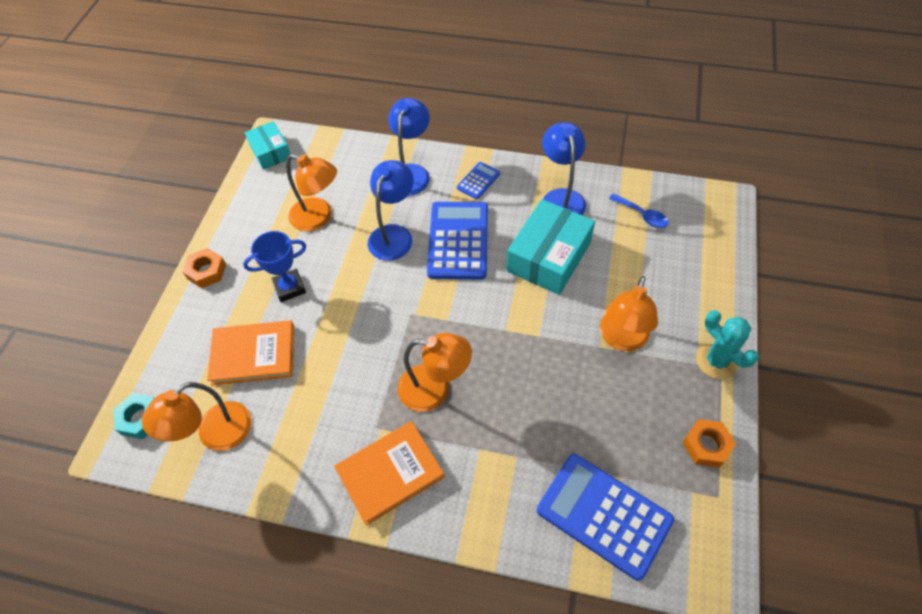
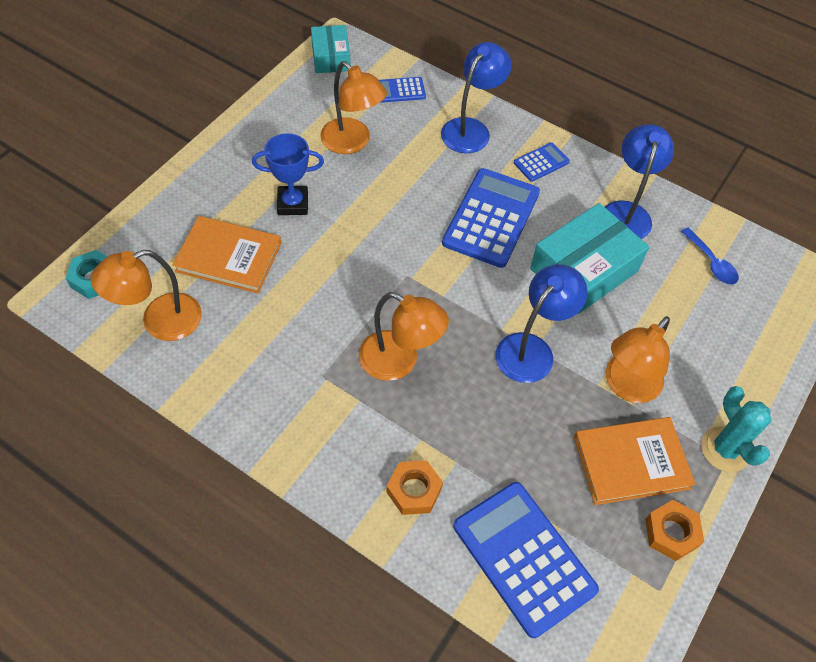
camera: 15 degrees right, 0 degrees up
(206, 271) = (216, 157): orange nut -> orange nut (414, 490)
(340, 160) = (400, 90): none -> blue calculator
(390, 473) = (317, 427): orange book -> orange book (631, 462)
(394, 234) = (424, 187): blue lamp -> blue lamp (532, 349)

